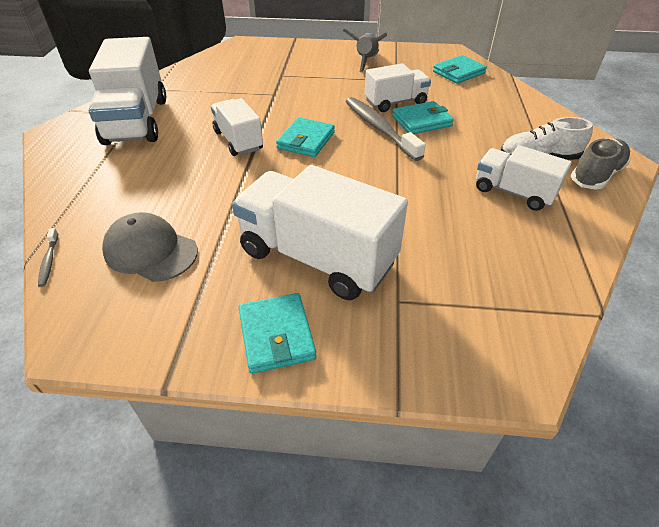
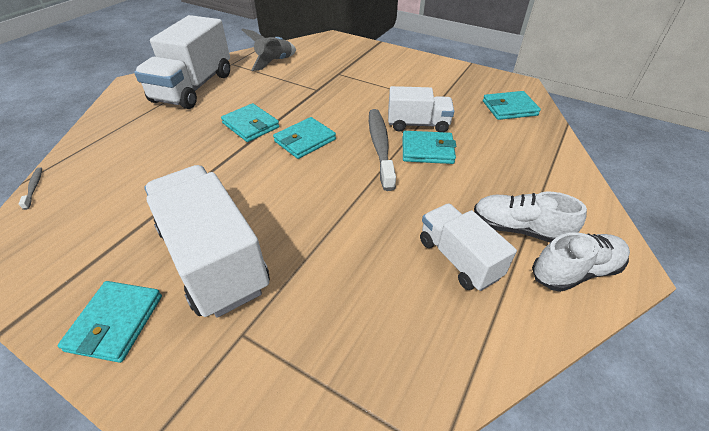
camera: 25 degrees right, 0 degrees up
(49, 261) = (34, 188): grey toothbrush -> grey toothbrush turned 150 degrees clockwise
(150, 251) = (101, 204): grey cap -> none
(238, 141) = (251, 125): white truck -> turquoise wallet
(366, 61) = (425, 77): grey rocket -> grey rocket (274, 62)
(596, 175) = (575, 271): grey shoe -> white shoe

